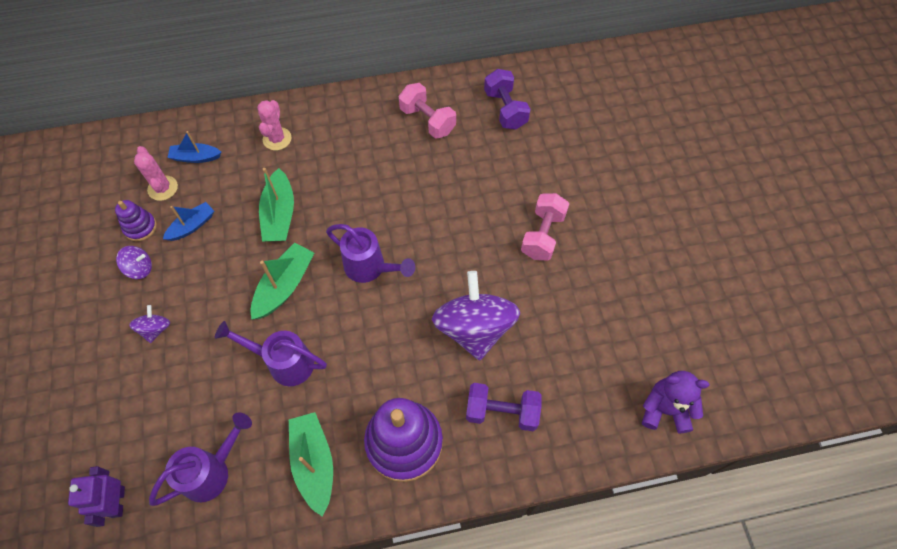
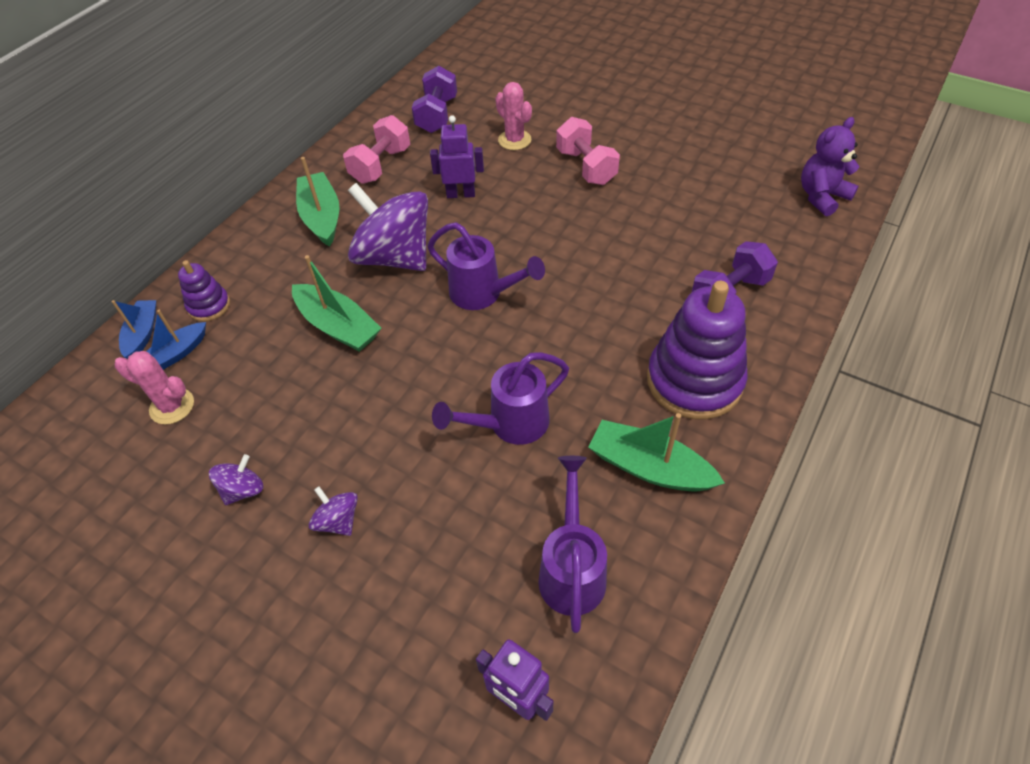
camera: 45 degrees left, 10 degrees down
(140, 227) = (192, 457): purple stacking toy -> purple stacking toy (209, 306)
(192, 226) = (254, 408): blue boat -> blue boat (142, 334)
(277, 139) = (250, 276): pink cactus -> pink cactus (514, 140)
(284, 286) = (424, 371): green boat -> green boat (321, 217)
(370, 268) = (483, 294): purple watering can -> purple watering can turned 45 degrees clockwise
(427, 121) = (381, 165): pink dumbbell -> pink dumbbell turned 60 degrees counterclockwise
(444, 185) = (461, 194): none -> purple robot
(474, 328) = (628, 262): purple spinning top -> purple spinning top (395, 257)
(505, 109) = (437, 115): purple dumbbell -> purple dumbbell turned 75 degrees clockwise

